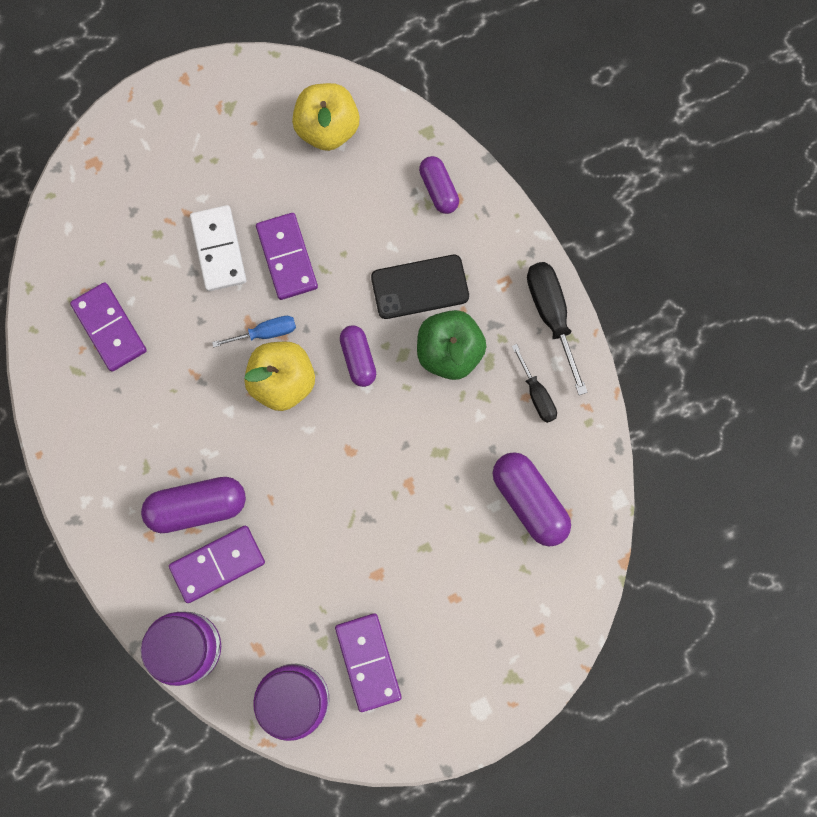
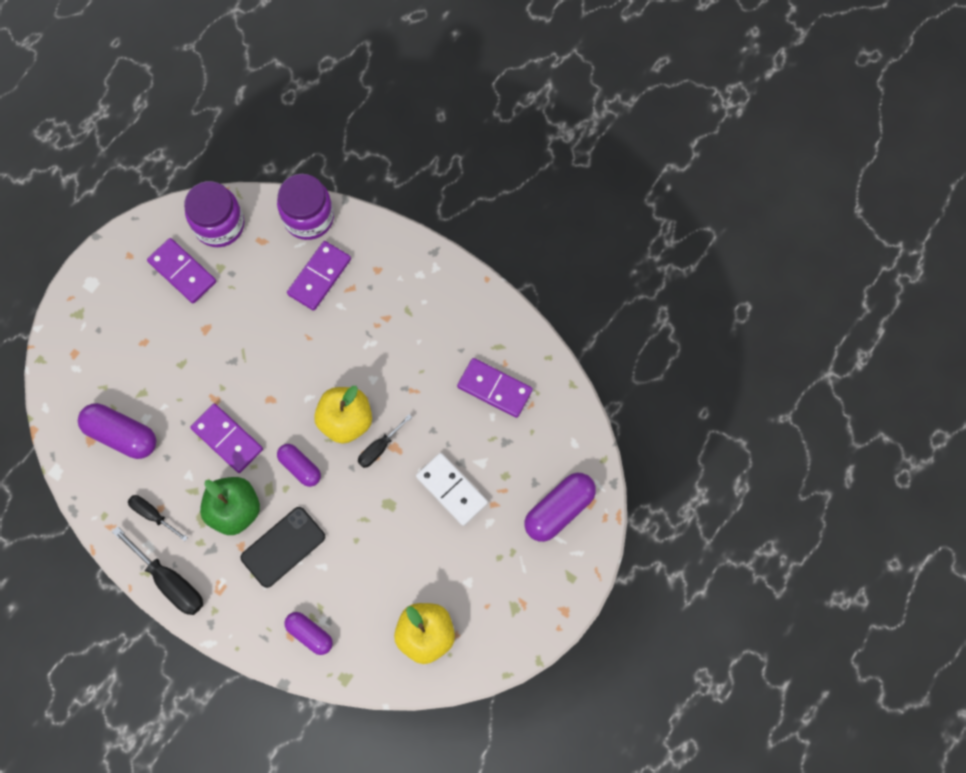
camera: 150 degrees right, 5 degrees down
(197, 507) = (355, 305): purple capsule -> purple capsule (559, 510)
(266, 333) = (379, 448): blue screwdriver -> black screwdriver
(287, 257) = (397, 512): purple domino -> purple domino (227, 439)

